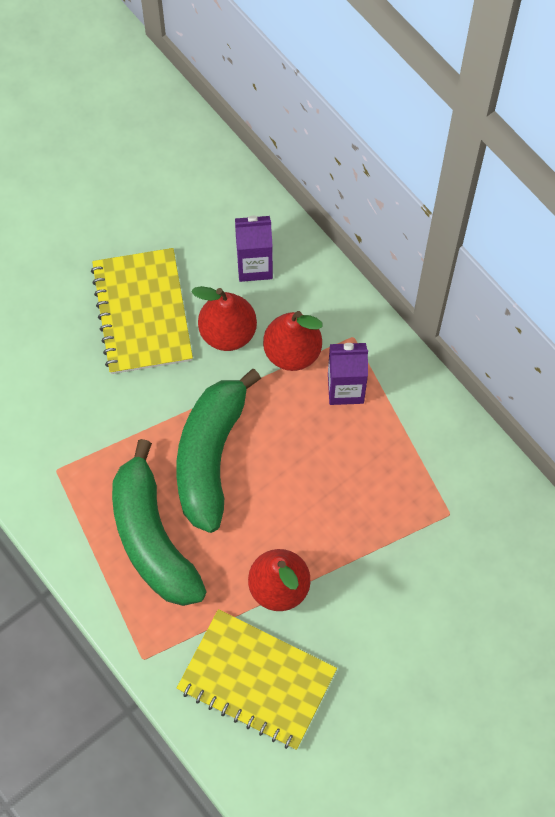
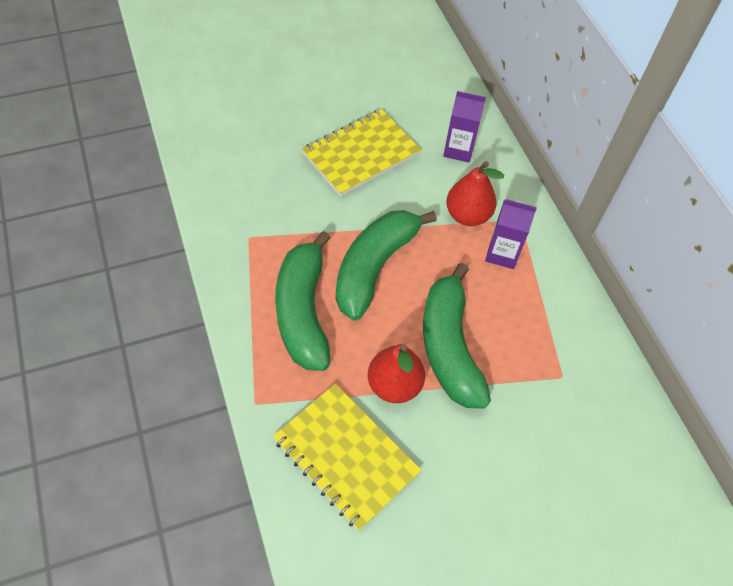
camera: 15 degrees right, 10 degrees down
(142, 313) = (361, 154): yellow notebook -> yellow notebook turned 45 degrees clockwise
(227, 332) = (421, 187): red pear -> none
(322, 522) = (449, 346): none -> green banana

